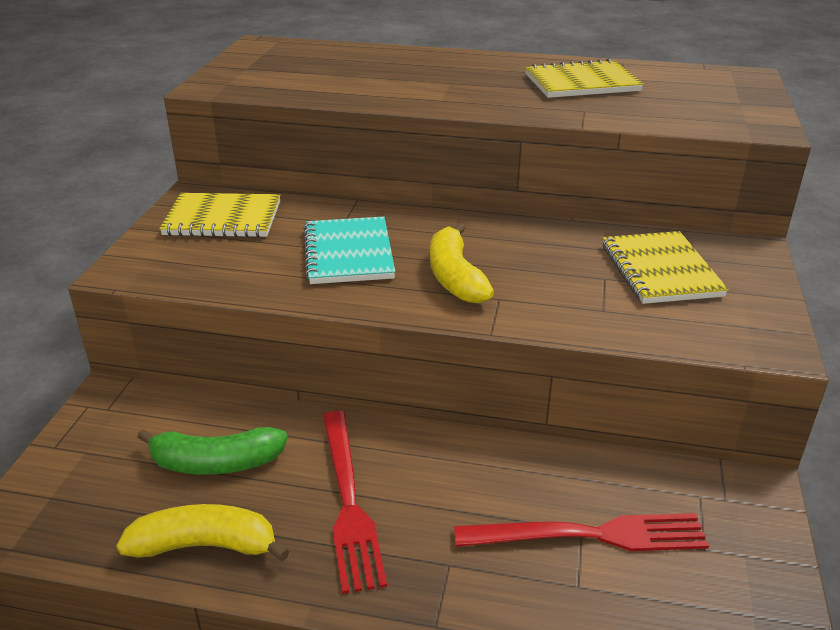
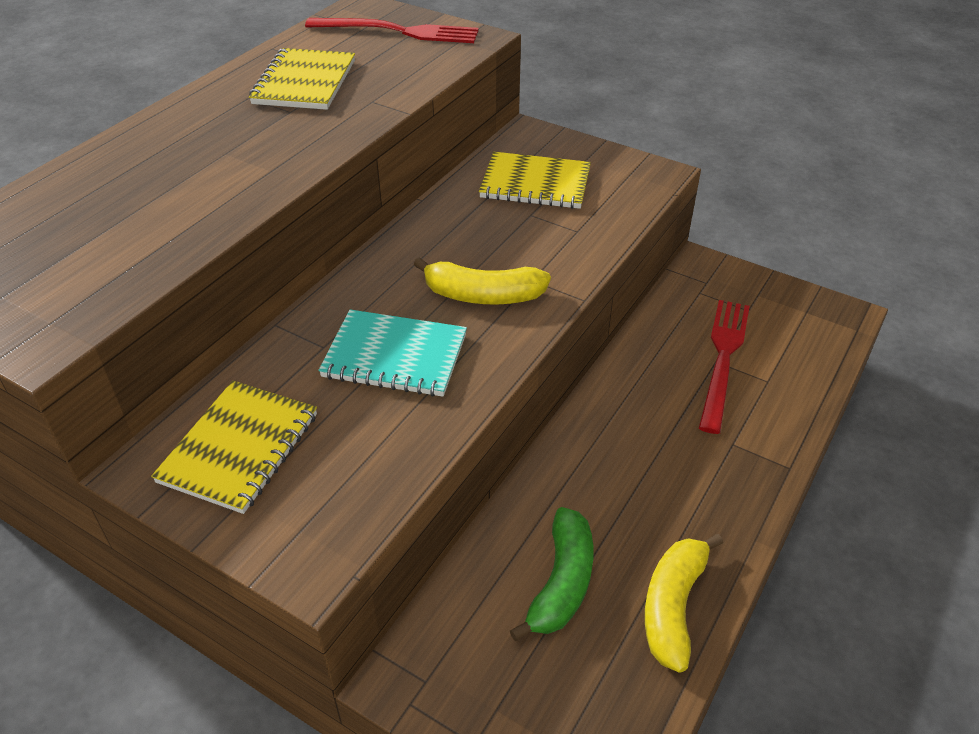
camera: 70 degrees left, 10 degrees up
(348, 501) = (647, 489): red fork -> red fork (398, 31)

